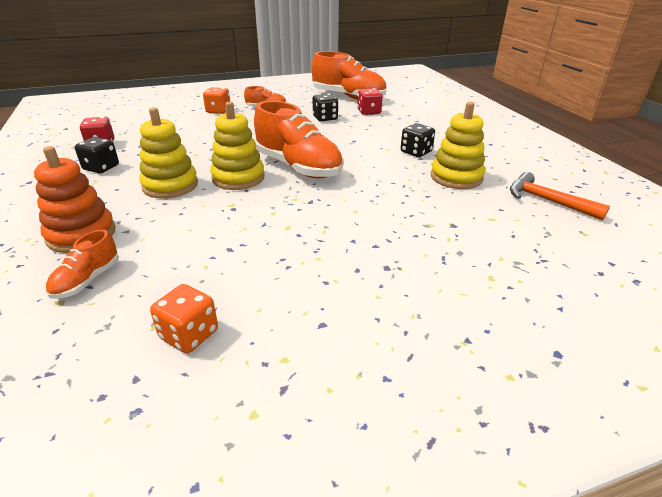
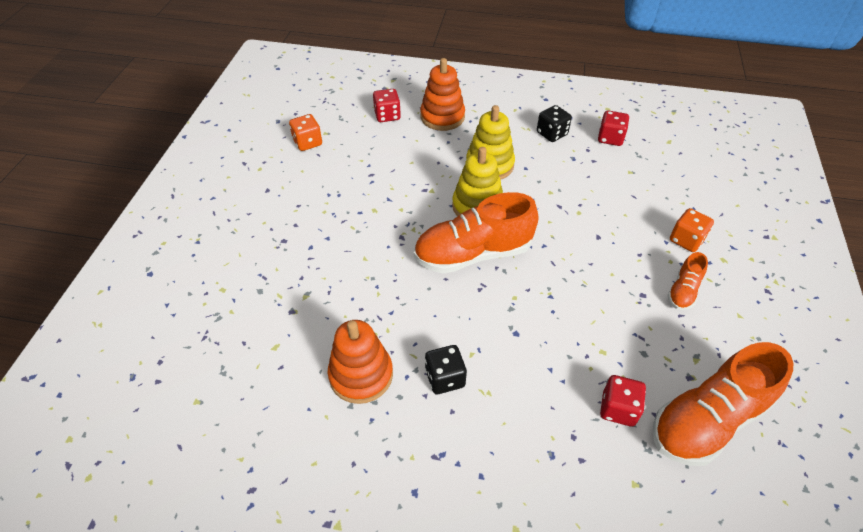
camera: 120 degrees right, 15 degrees up
(87, 280) = (387, 115): orange shoe -> red dice
(325, 118) = (612, 340): black dice -> none
(456, 177) = (361, 375): yellow stacking toy -> orange stacking toy
(547, 201) = (257, 422): orange hammer -> none

